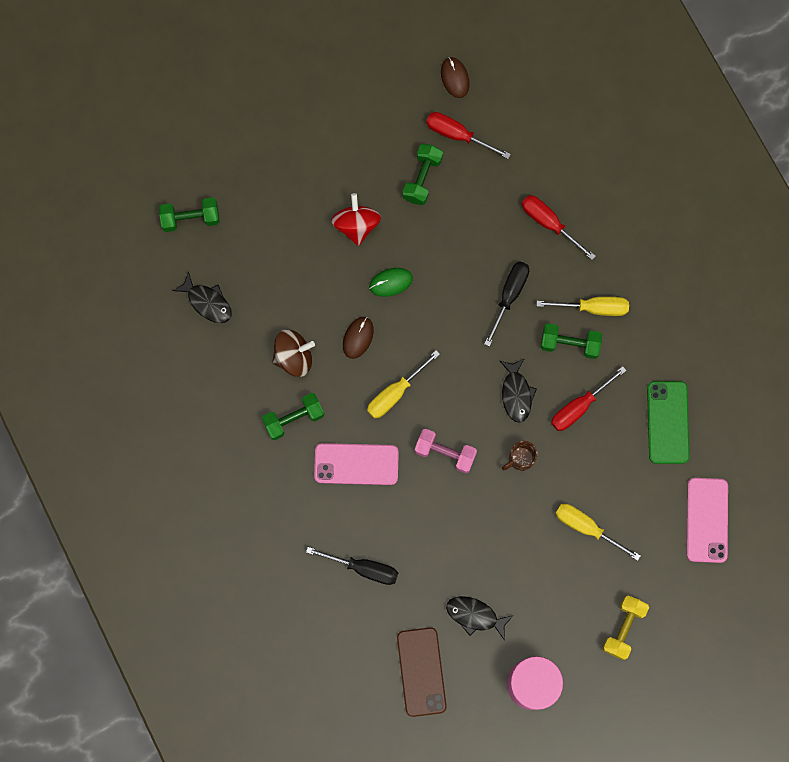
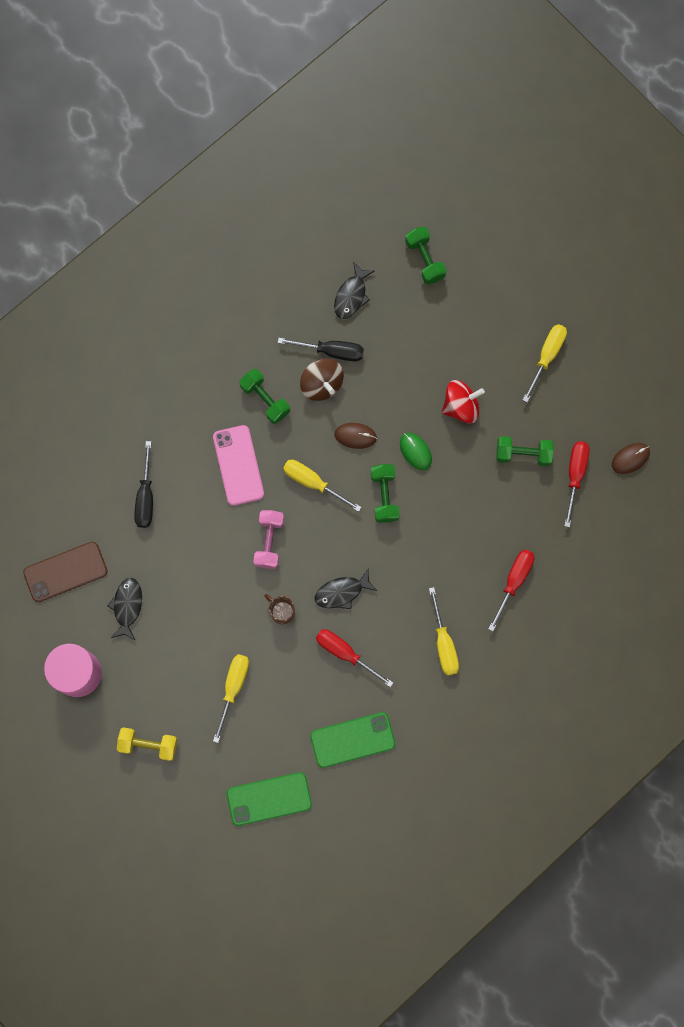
camera: 75 degrees right, 0 degrees up
(328, 127) = (547, 356): none -> yellow screwdriver
(509, 295) = (433, 562): black screwdriver -> black screwdriver (331, 351)
(569, 344) = (402, 629): green dumbbell -> green dumbbell (384, 496)
(707, 520) = (269, 799): pink phone -> green phone

